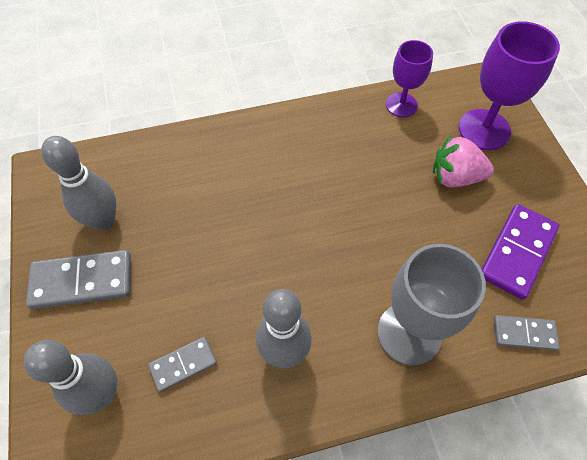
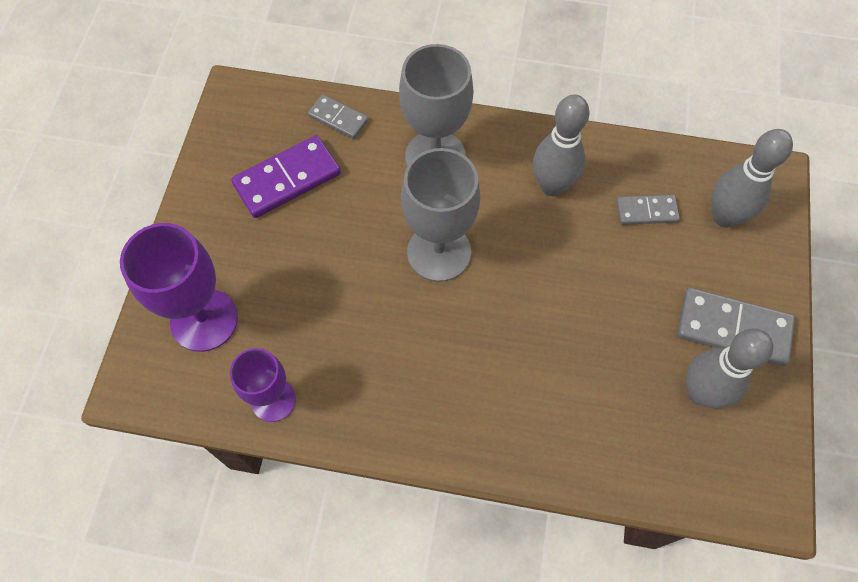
camera: 155 degrees left, 5 degrees up
(352, 244) = (439, 252): none -> grey goblet
(455, 177) = (284, 277): pink strawberry -> none

